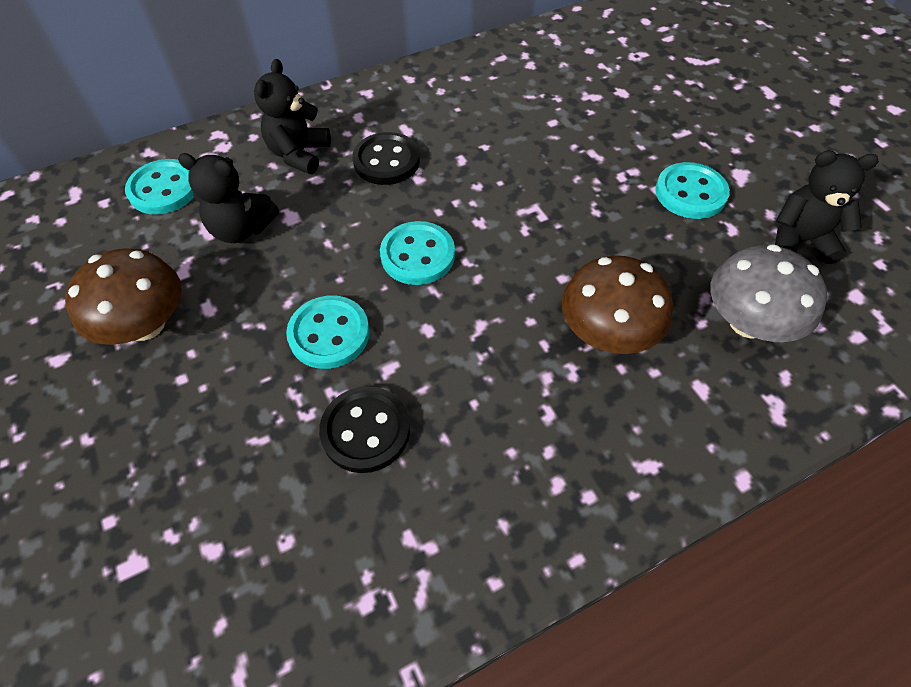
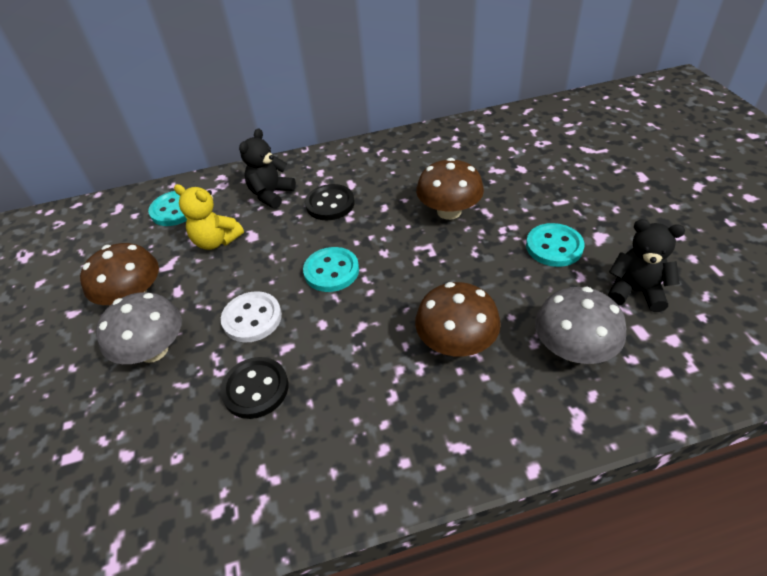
camera: 15 degrees right, 10 degrees down
(202, 397) = (153, 350): none -> grey mushroom
(241, 229) = (216, 241): black teddy bear -> yellow teddy bear
(329, 334) = (252, 318): turquoise button -> white button
(547, 158) = (449, 211): none -> brown mushroom

